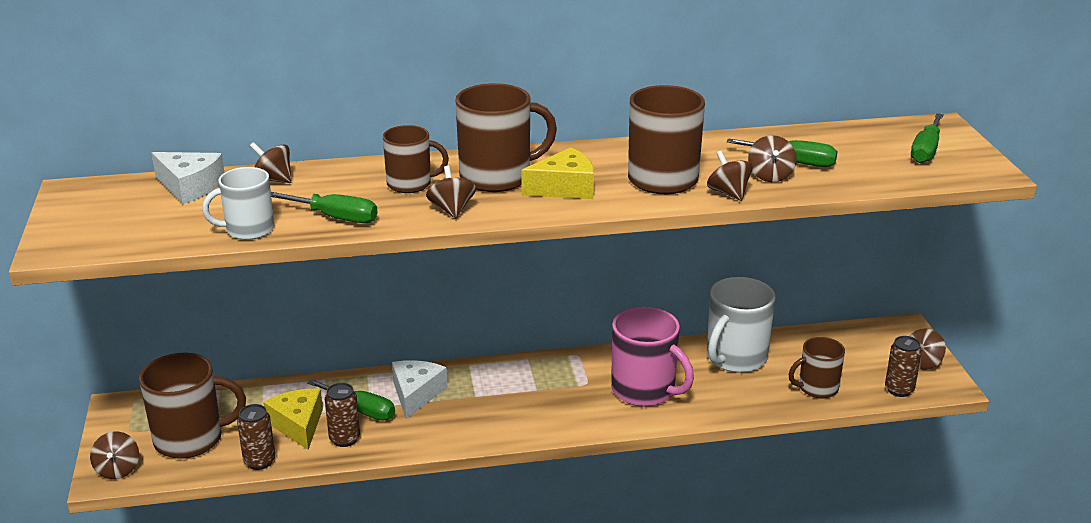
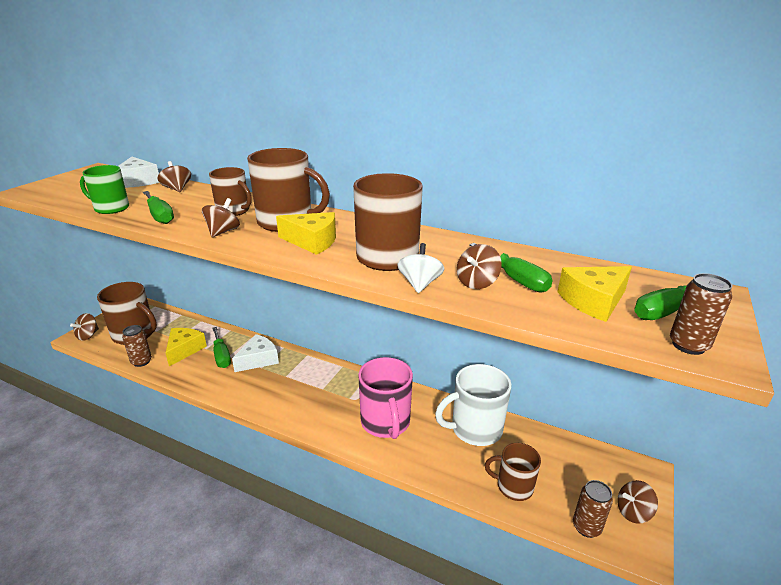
camera: 35 degrees right, 0 degrees up
(248, 230) = (111, 208): white mug -> green mug
(344, 439) = (192, 369): brown can -> brown can (688, 345)
(728, 193) = (420, 284): brown spinning top -> white spinning top
(872, 161) = (593, 301): none -> yellow cheese

